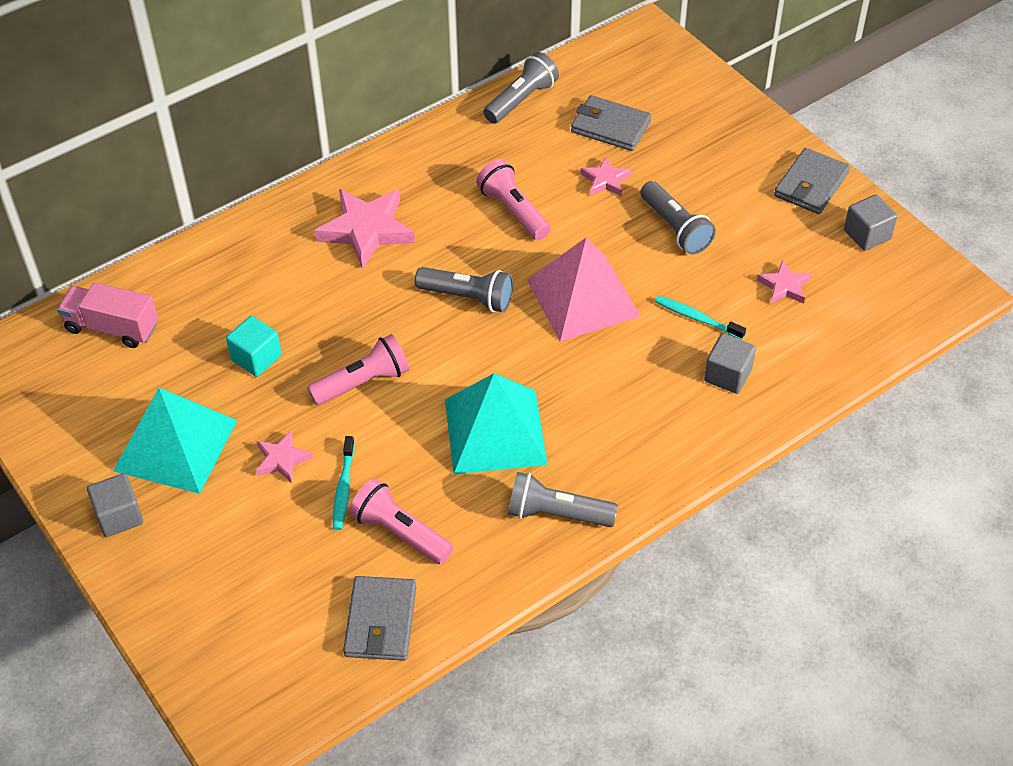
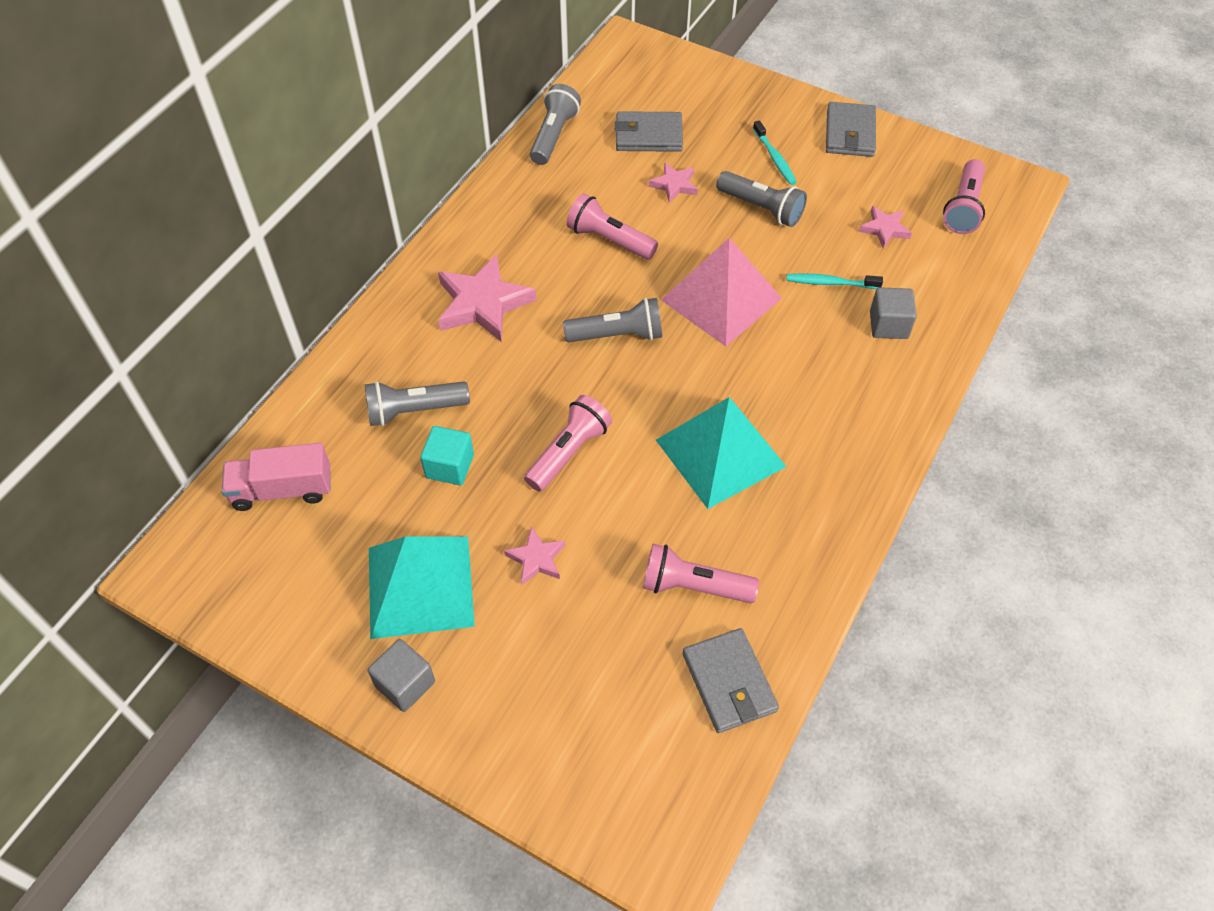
camera: 25 degrees left, 5 degrees up
(343, 488) = (613, 564): turquoise toothbrush -> turquoise toothbrush (775, 158)
(557, 514) = (824, 510): grey flashlight -> grey flashlight (414, 410)
(867, 235) = (922, 161): grey cube -> none
(879, 292) = (963, 207): none -> pink flashlight

